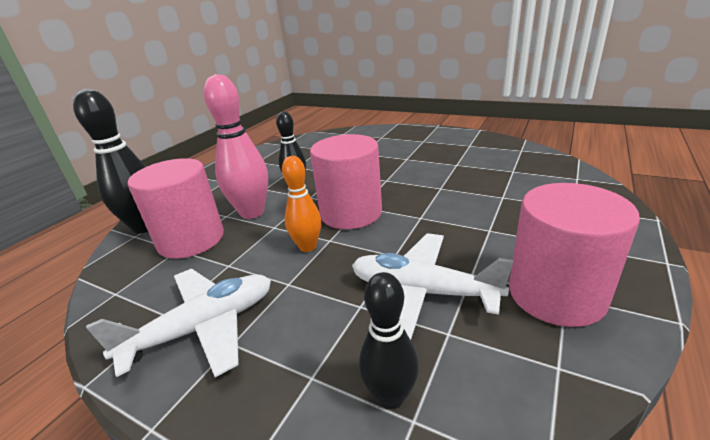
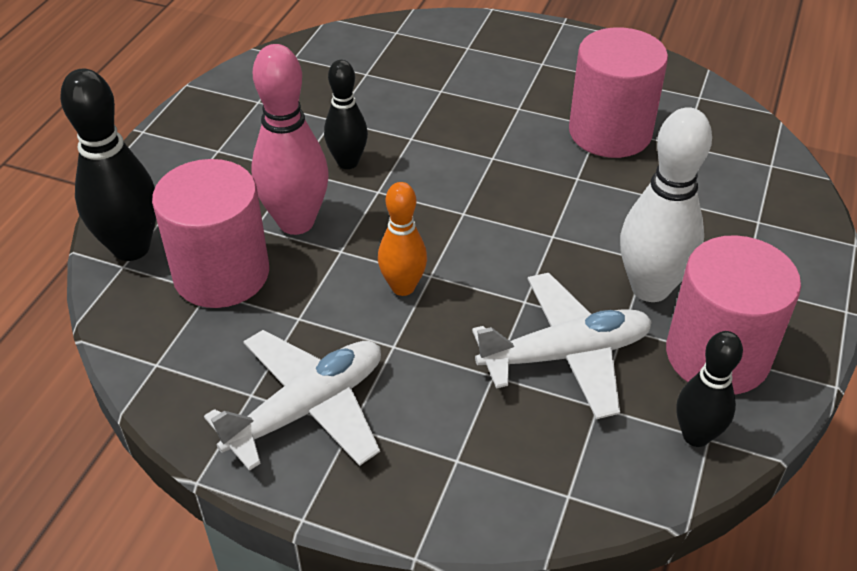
camera: 10 degrees left, 15 degrees up
(351, 213) = (451, 226): pink cylinder -> pink cylinder (610, 132)
(390, 396) = (543, 474): black bowling pin -> black bowling pin (696, 436)
(422, 292) = (565, 355): white plane -> white plane turned 150 degrees clockwise
(493, 247) = (650, 288): none -> white bowling pin

